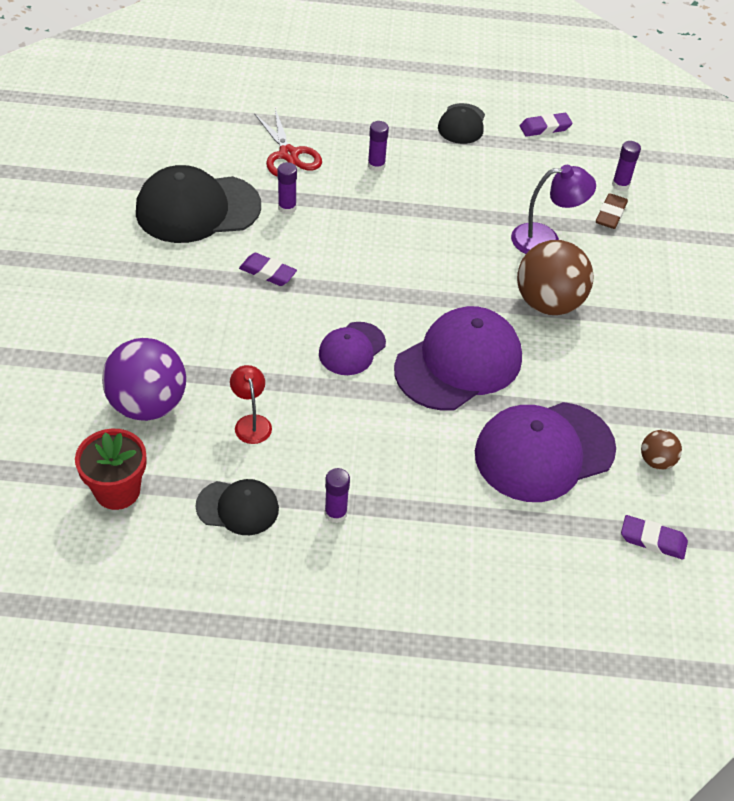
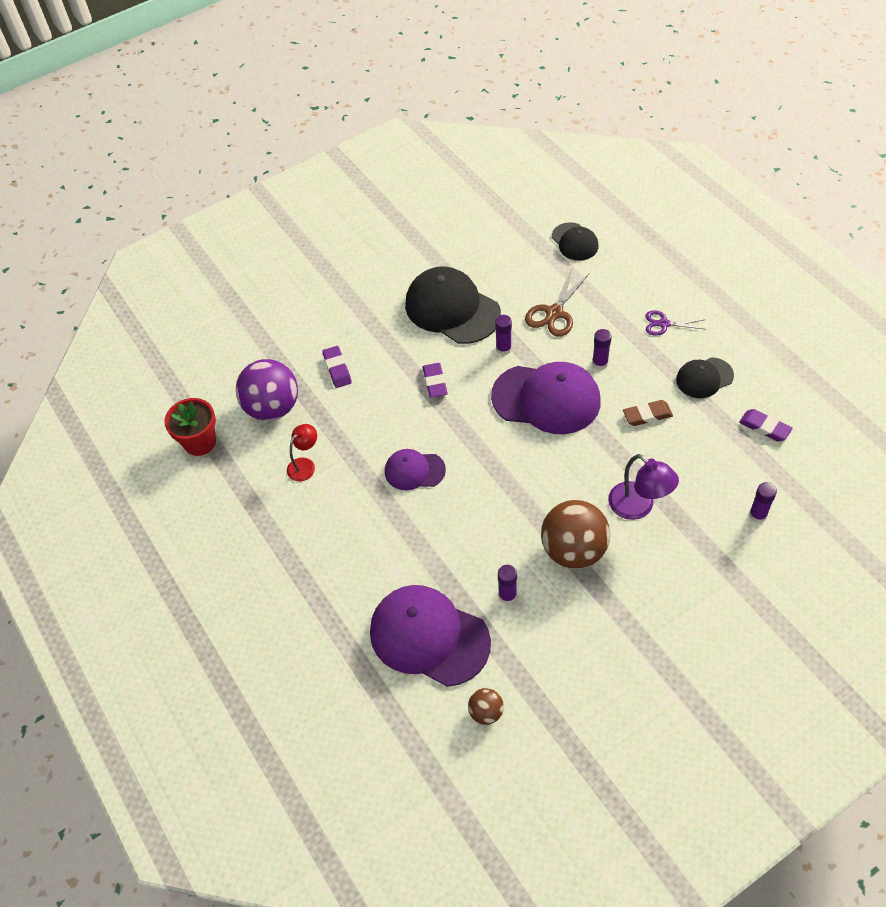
camera: 60 degrees right, 5 degrees up
(238, 507) = (236, 505): black cap -> black cap (575, 242)
(289, 154) = (554, 313): red scissors -> brown scissors
(335, 513) = (274, 556): purple glue stick -> purple glue stick (507, 595)
(381, 108) = (663, 324): none -> purple scissors
(458, 363) = (461, 536): purple cap -> purple cap (546, 399)
(610, 214) = (715, 529): brown eraser -> brown eraser (647, 415)
(653, 540) = (410, 753): purple eraser -> purple eraser (337, 369)

